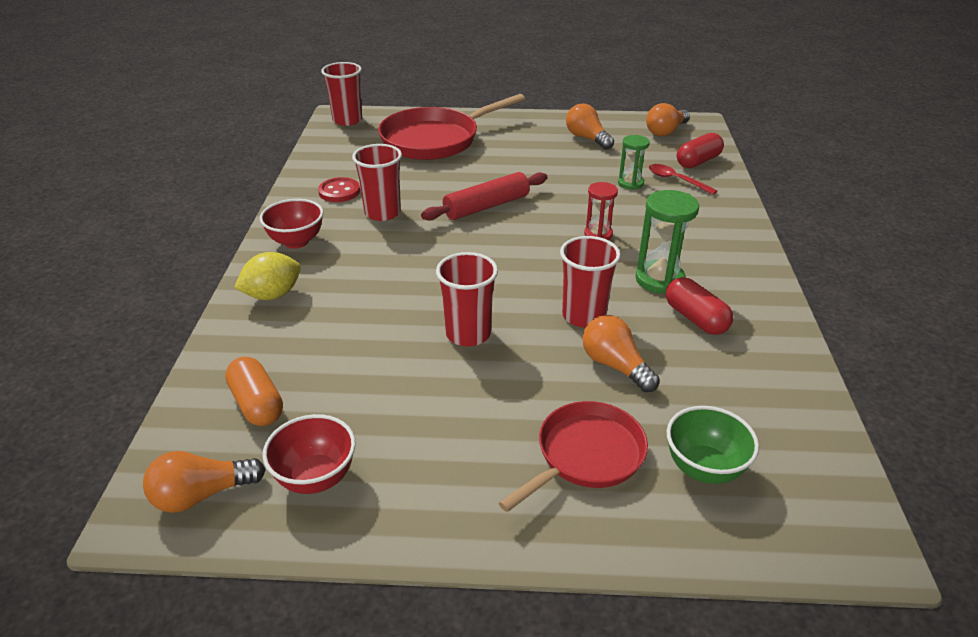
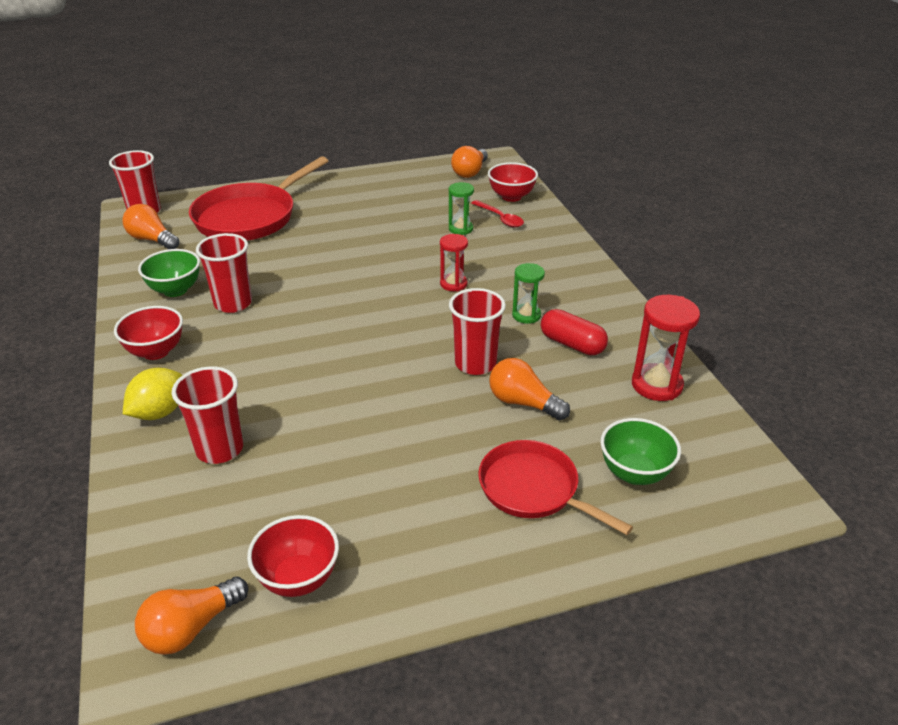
camera: 20 degrees left, 0 degrees up
(257, 404) = (201, 525): orange capsule -> none
(339, 192) = (175, 290): red button -> green bowl
(468, 334) = (377, 405): red cup -> red cup (219, 449)
(486, 206) = (335, 277): red rolling pin -> none
(585, 456) = (534, 489): red pan -> red pan turned 75 degrees counterclockwise
(587, 138) = (400, 191): orange light bulb -> orange light bulb (152, 240)
(659, 279) = (526, 315): green hourglass -> green hourglass, size x0.63
(676, 180) = (500, 218): red spoon -> red spoon turned 150 degrees counterclockwise
(698, 161) = (511, 197): red capsule -> red bowl
(772, 381) = (656, 385): none -> red hourglass

